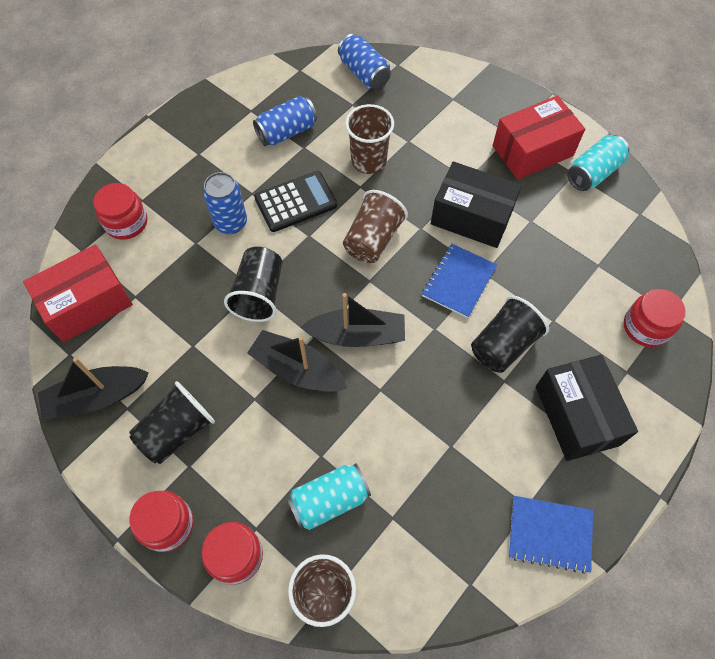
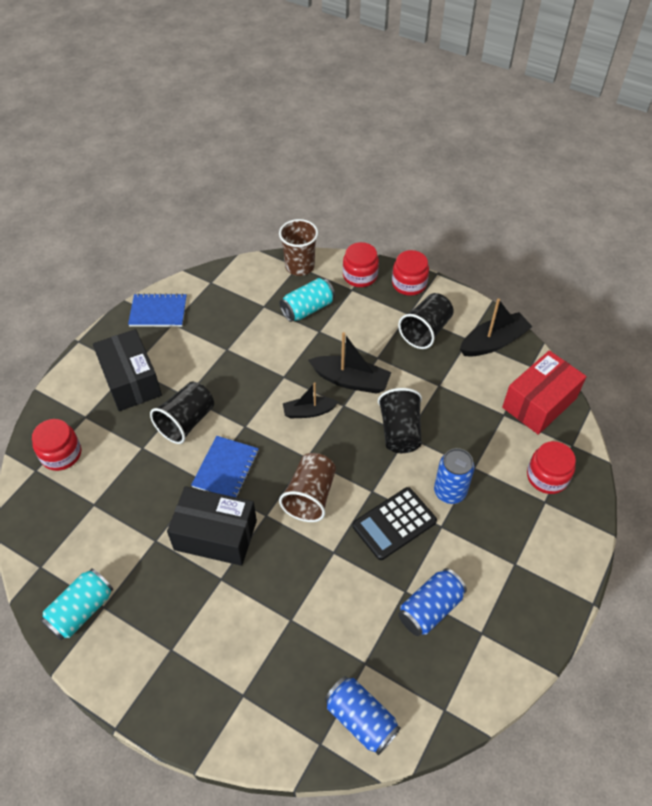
camera: 170 degrees right, 10 degrees down
(357, 335) = (309, 411): black boat -> black boat, size x0.65
(368, 161) = (330, 585): brown cup -> none
(532, 151) = (147, 629): red box -> none

